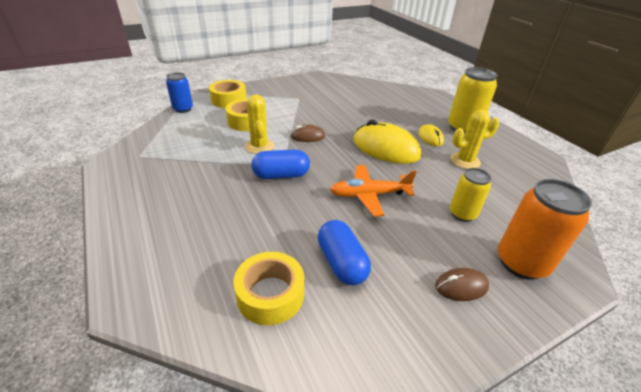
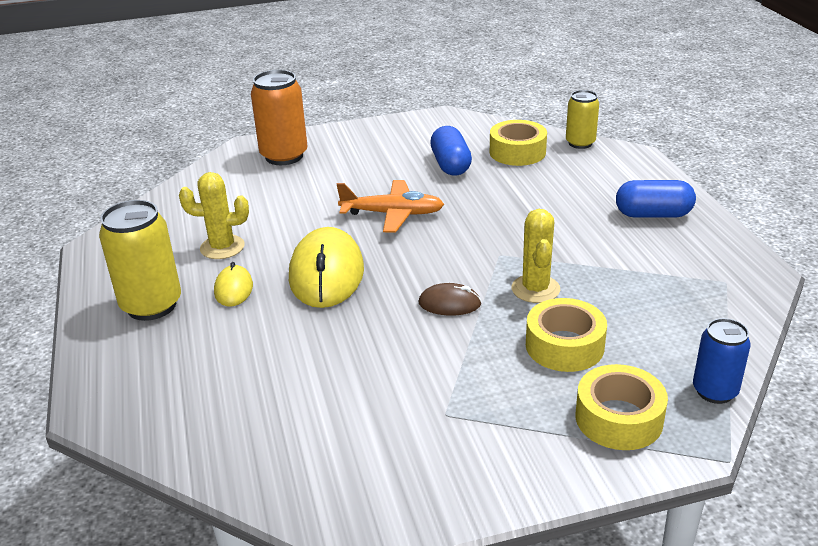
camera: 165 degrees left, 5 degrees down
(281, 175) = (502, 242): blue capsule -> blue capsule (653, 214)
(386, 148) = (326, 274): yellow mouse -> yellow mouse turned 45 degrees clockwise
(461, 286) = (354, 147): brown mouse -> none
(462, 214) = (297, 191): yellow can -> yellow can (580, 143)

